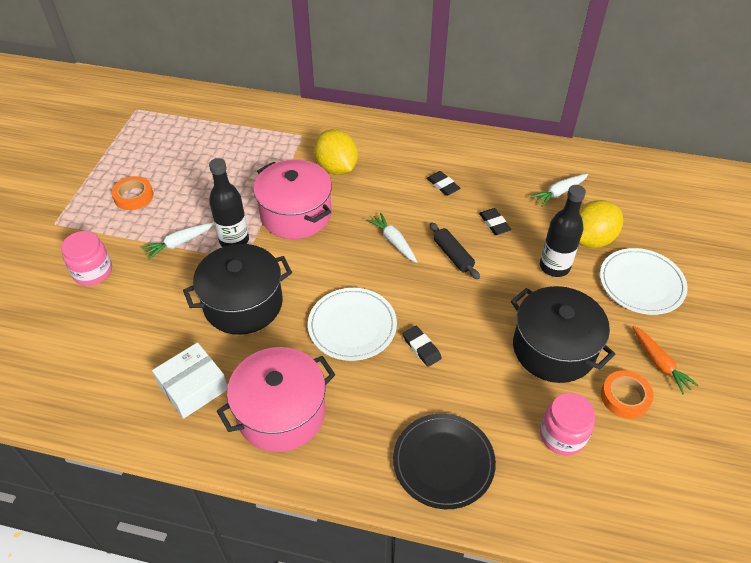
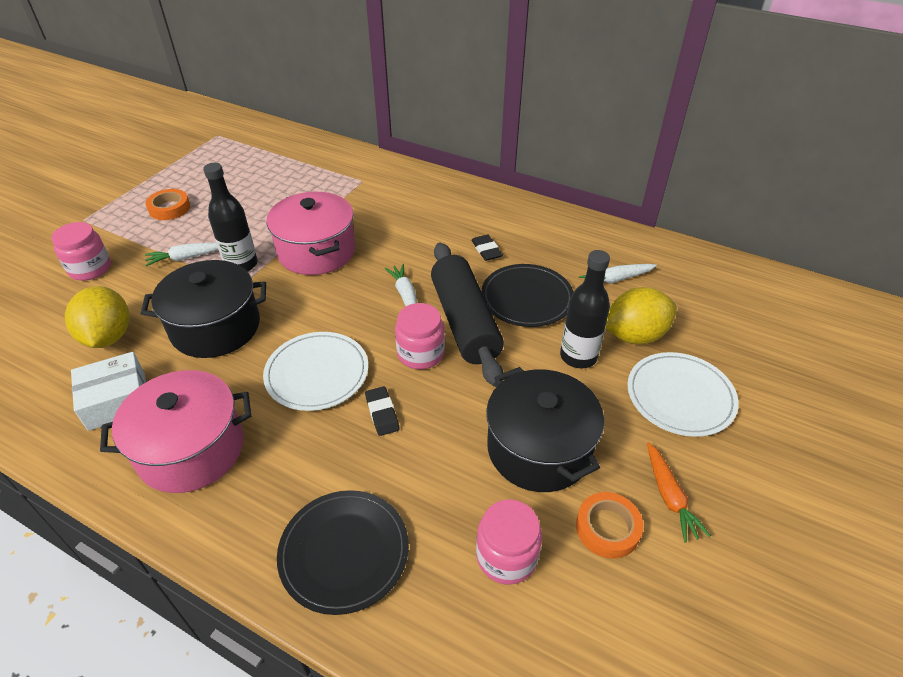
camera: 15 degrees right, 5 degrees down
(336, 168) = (381, 215): yellow lemon -> yellow lemon (108, 337)
(429, 290) = (420, 353): none -> pink jar
(453, 255) = (464, 322): black rolling pin -> black rolling pin, size x2.07
(494, 223) = (527, 298): black eraser -> black plate

